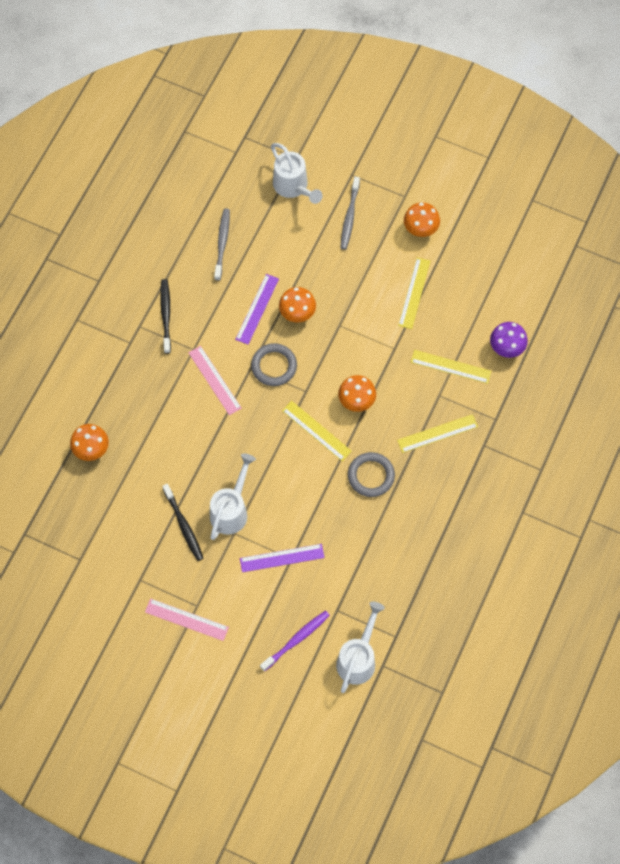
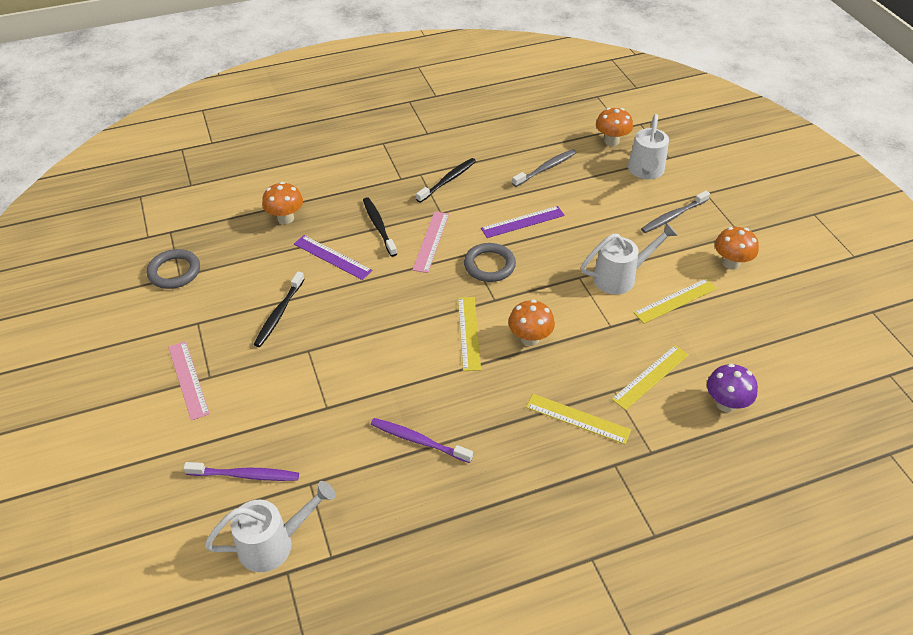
camera: 45 degrees right, 20 degrees down
(165, 399) = (379, 226): none -> black toothbrush
(231, 510) = (327, 333): white watering can -> white watering can (620, 277)
(282, 558) = (320, 400): purple ruler -> purple ruler (332, 257)
(297, 314) = (552, 246): orange mushroom -> orange mushroom (611, 141)
(366, 529) = (418, 440): none -> purple toothbrush
(371, 476) = (475, 402): grey ring -> grey ring (174, 272)
(450, 366) = (650, 377): yellow ruler -> yellow ruler turned 75 degrees clockwise

